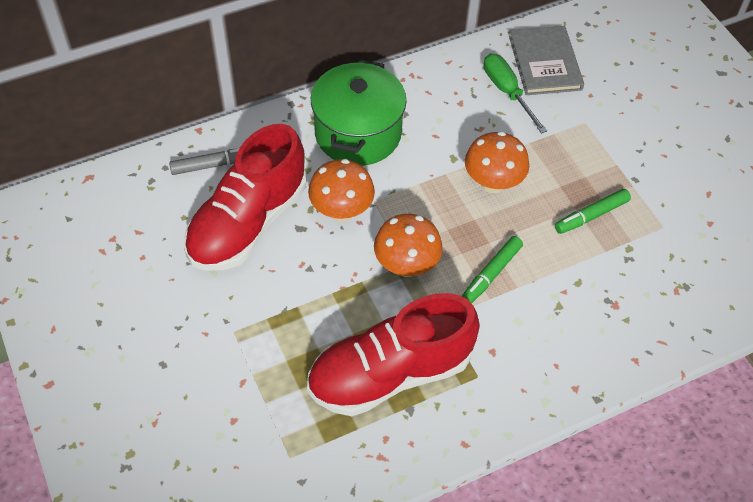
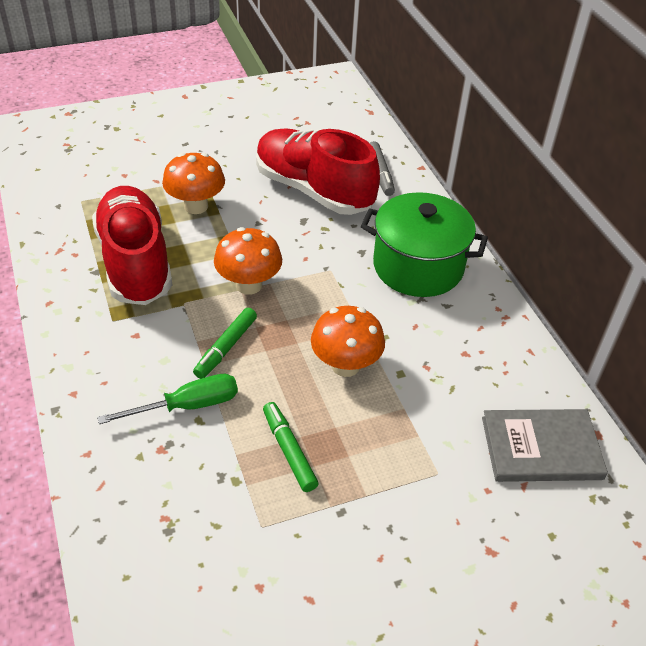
camera: 95 degrees right, 10 degrees down
(341, 211) = (320, 247): orange mushroom -> orange mushroom (196, 206)
(492, 273) = (226, 347): green marker -> green marker turned 105 degrees counterclockwise
(507, 92) = (486, 400): green screwdriver -> green screwdriver (187, 406)

